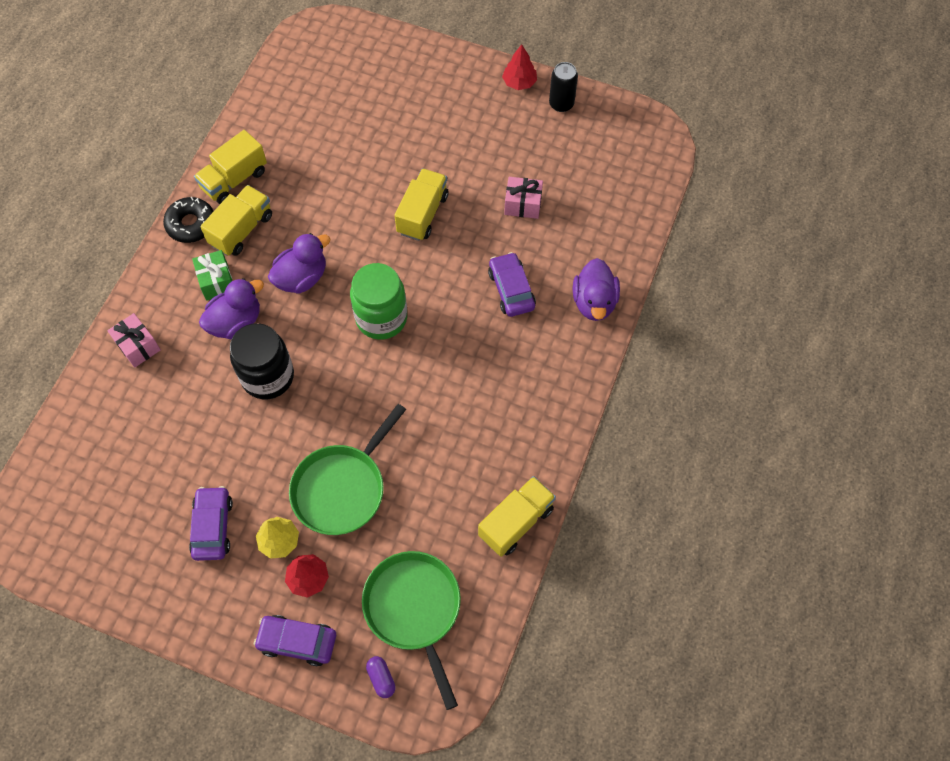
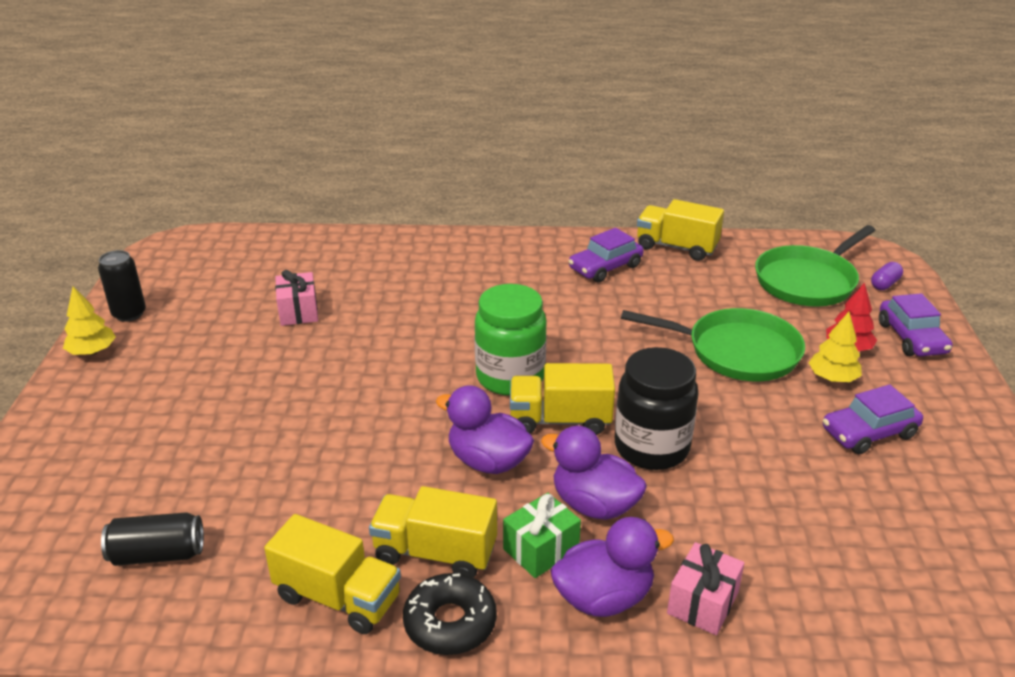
camera: 110 degrees left, 30 degrees down
(306, 107) = (158, 554): none -> black can
(422, 214) = (339, 382): yellow truck -> yellow truck (560, 420)
(511, 289) = (421, 297): purple car -> purple car (605, 267)
(519, 82) = (92, 352): red tree -> yellow tree
(594, 302) = (412, 248): purple duck -> purple duck (604, 597)

